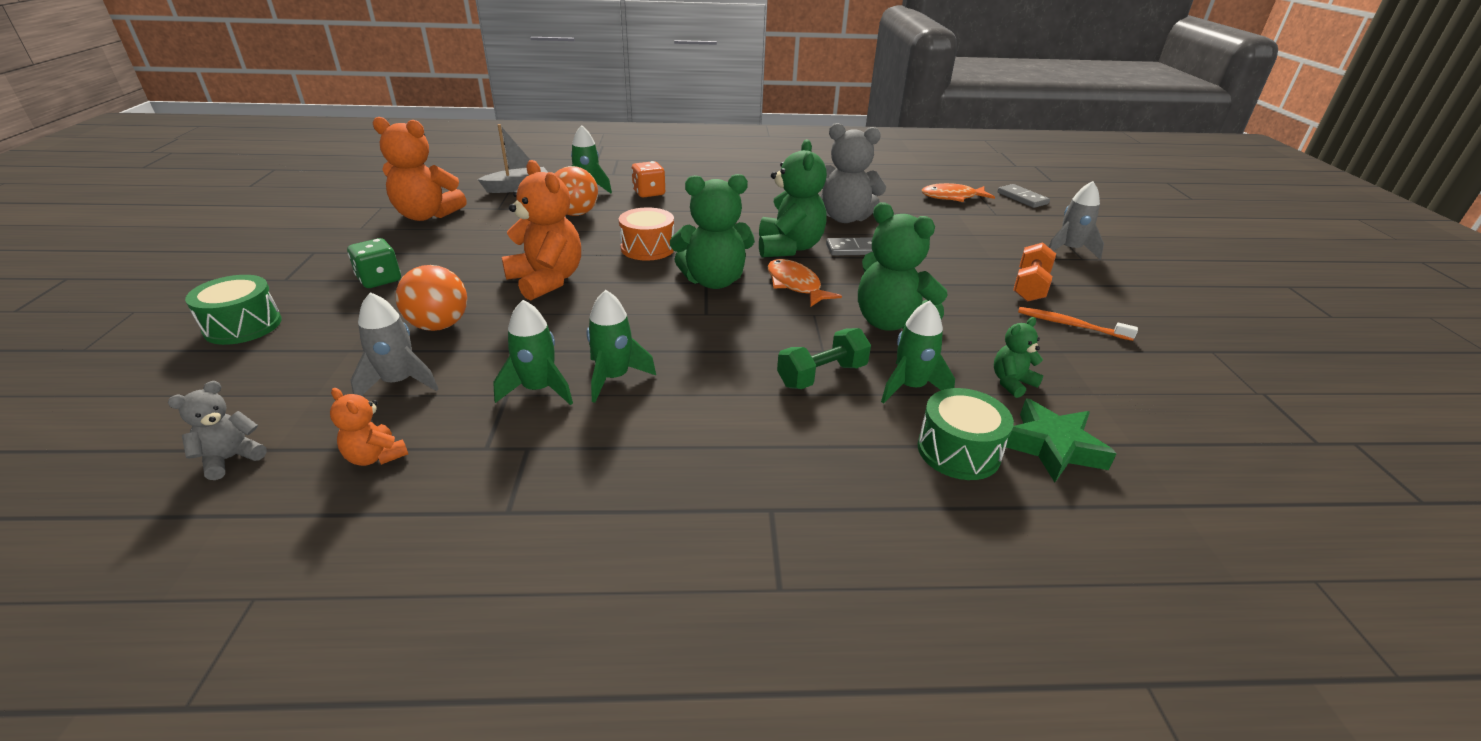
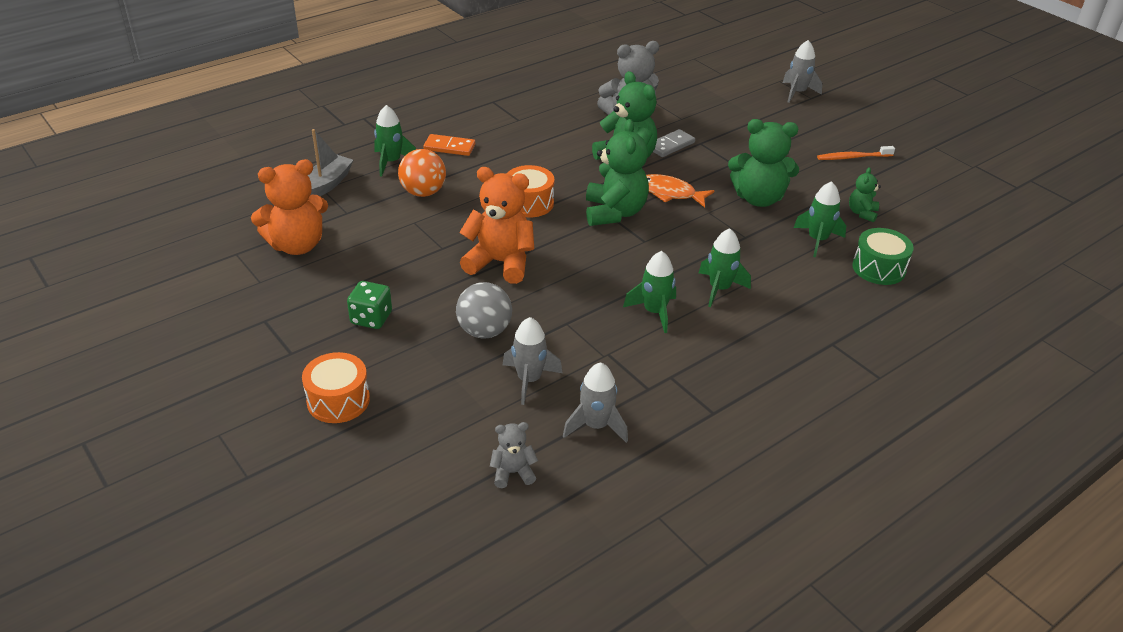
camera: 35 degrees left, 5 degrees up
(231, 458) = (513, 473): grey teddy bear -> grey teddy bear turned 75 degrees clockwise
(243, 326) = (338, 400): green drum -> orange drum
(375, 456) = (596, 426): orange teddy bear -> grey rocket
(439, 325) = (484, 331): orange ball -> grey ball
(538, 389) = (622, 341): green rocket -> green rocket (719, 289)
(649, 193) = (449, 147): orange dice -> orange domino
(713, 281) = (614, 212): green teddy bear -> green teddy bear turned 45 degrees counterclockwise
(822, 375) = (765, 254): green dumbbell -> none
(952, 197) = (677, 67): orange fish -> none
(1022, 198) = (723, 51): grey domino -> none
(1030, 287) = (805, 135): orange dumbbell -> none
(1052, 447) = (915, 245): green star -> none

